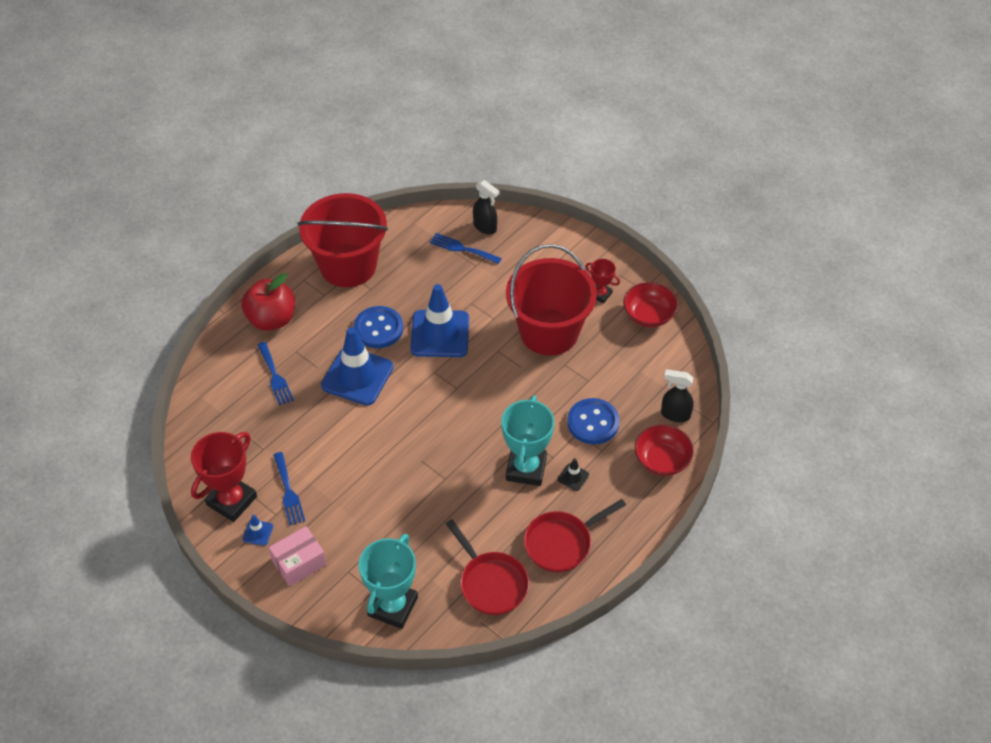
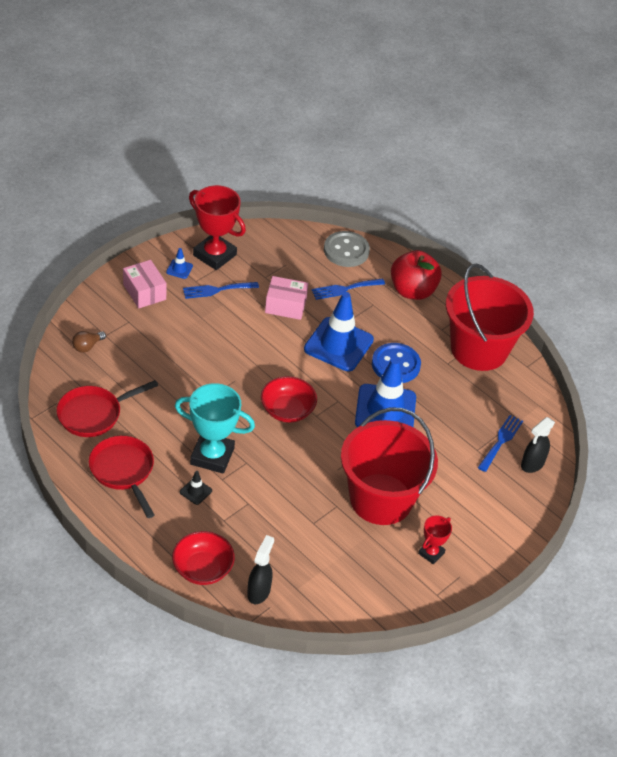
camera: 90 degrees right, 5 degrees down
(215, 379) = (346, 251): none -> grey button
(306, 426) = (285, 306): none -> pink box
(392, 606) = (87, 346): turquoise trophy -> brown light bulb
(593, 422) = (258, 518): blue button -> none
(648, 315) = (398, 593): red bowl -> red bowl (287, 410)

